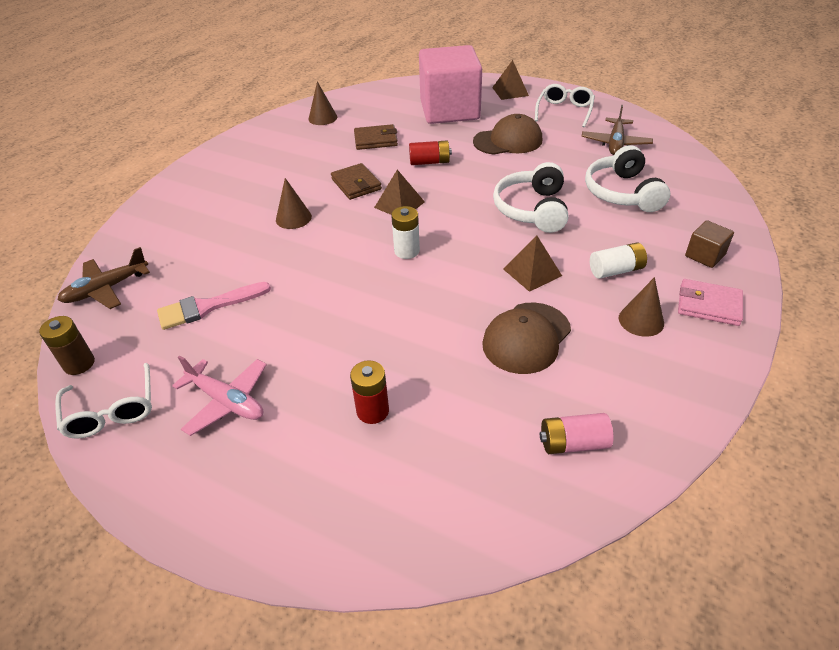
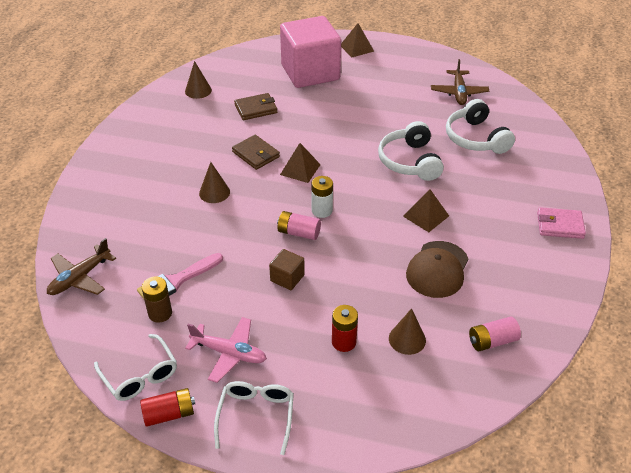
camera: 15 degrees left, 0 degrees up
(79, 364) = (91, 343): brown battery -> brown battery (160, 313)
(370, 272) = (299, 233): none -> pink battery
(429, 162) = (311, 126): red battery -> red battery (169, 414)
(508, 141) = (370, 99): brown cap -> none
(564, 111) = (409, 64): white glasses -> white glasses (256, 416)
(616, 270) = (487, 206): white battery -> none
(641, 320) = (515, 244): brown cone -> brown cone (407, 339)
(704, 255) = (549, 186): brown cube -> brown cube (287, 278)

